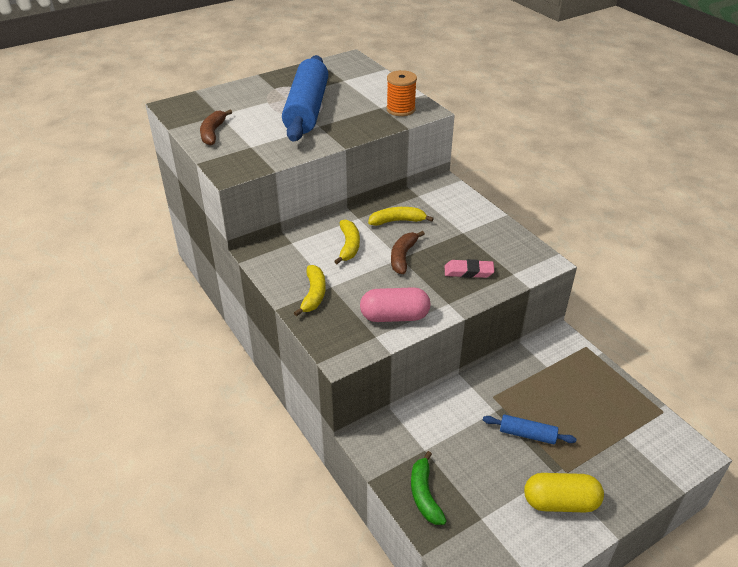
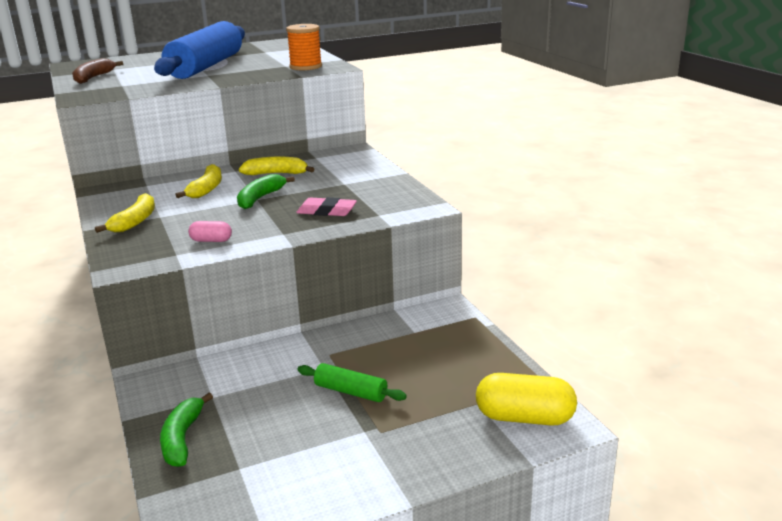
camera: 10 degrees right, 15 degrees down
(394, 316) = (211, 240): pink capsule -> pink capsule, size x0.51
(403, 257) = (260, 198): brown banana -> green banana
(527, 434) = (350, 392): blue rolling pin -> green rolling pin
(560, 502) = (353, 461): yellow capsule -> yellow capsule (524, 417)

